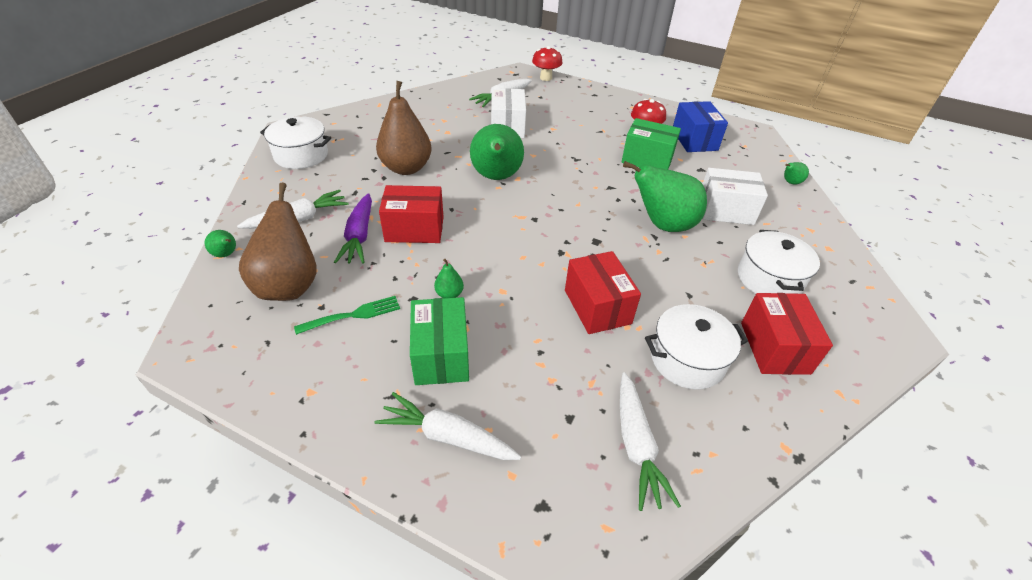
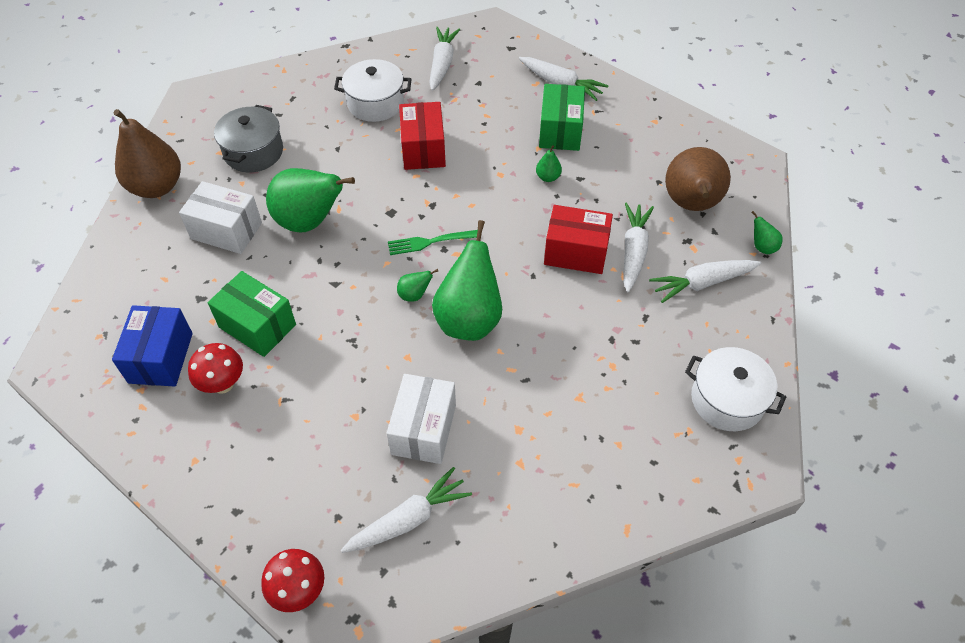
camera: 165 degrees left, 10 degrees up
(353, 315) = (630, 170): green fork -> green fork (429, 242)
(359, 236) = (633, 251): purple carrot -> white carrot
(406, 168) = (582, 353): brown pear -> brown pear (156, 187)
(769, 279) = (253, 152): white pot -> grey pot
(774, 347) = (302, 101): red box -> none
(790, 182) = (110, 260): green pear -> green pear (414, 295)

